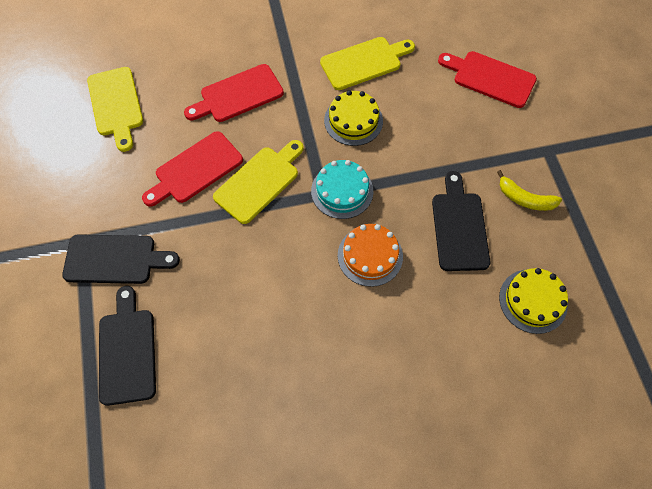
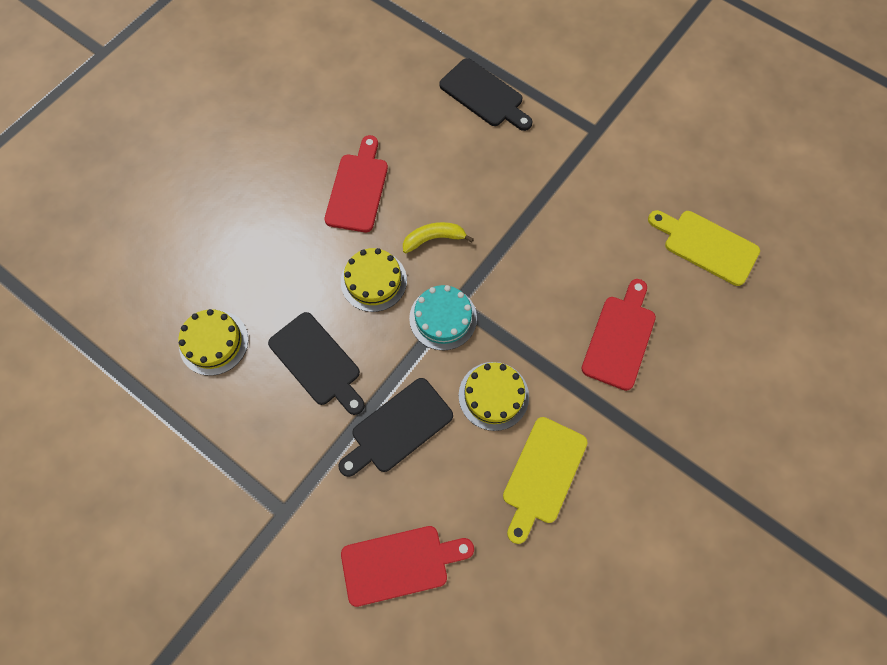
camera: 140 degrees right, 5 degrees up
(115, 259) = (558, 138): black cutting board -> black cutting board (398, 428)
(195, 170) = (578, 243): red cutting board -> red cutting board (358, 189)
(259, 182) = (517, 273): yellow cutting board -> none
(370, 255) = (373, 281): orange cake -> yellow cake
(525, 199) = (275, 437): yellow banana -> yellow banana (434, 239)

